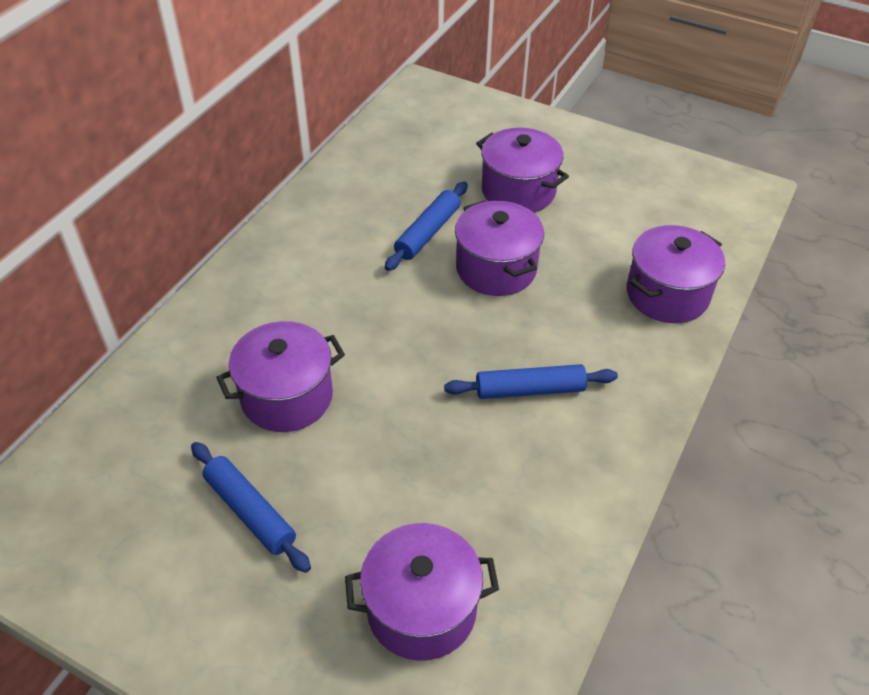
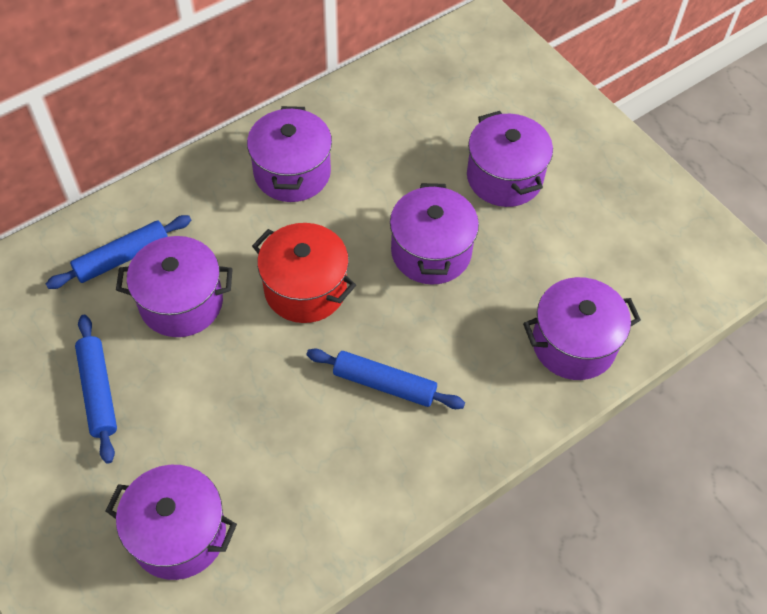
camera: 25 degrees right, 10 degrees up
(325, 250) = (292, 173): none -> purple pot
(402, 339) = (305, 289): none -> red pot
(427, 232) = (392, 190): blue rolling pin -> blue rolling pin (122, 258)

